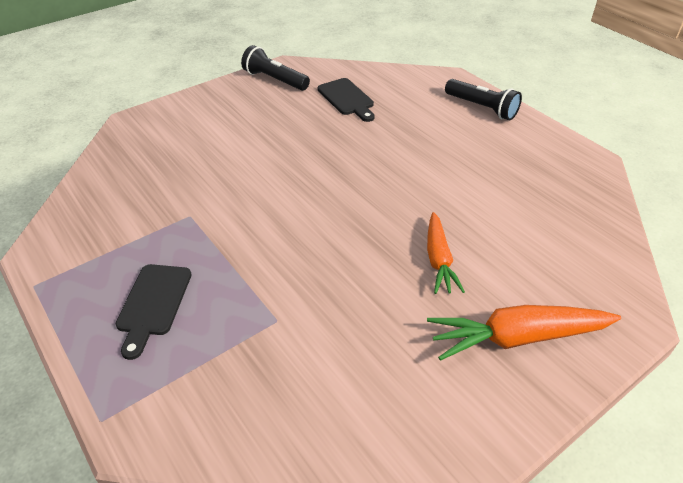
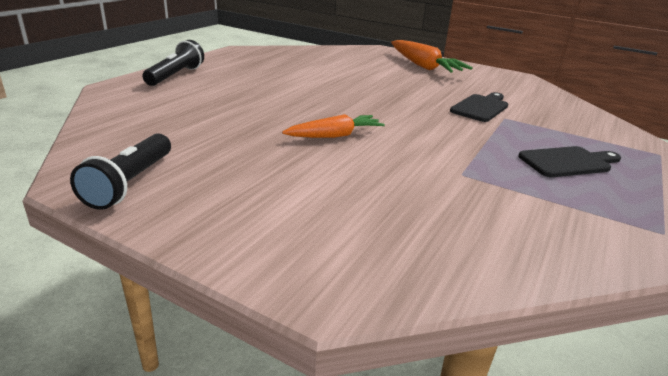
camera: 115 degrees left, 15 degrees down
(347, 99) = (176, 129): black cutting board -> black cutting board (481, 107)
(438, 260) = (388, 82): orange carrot -> orange carrot (334, 135)

